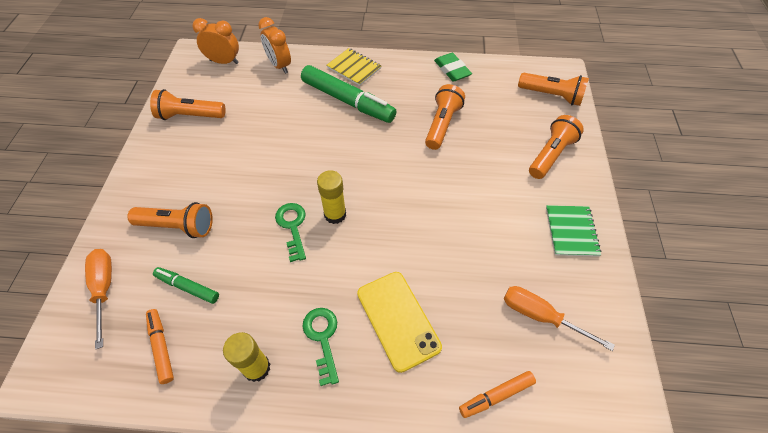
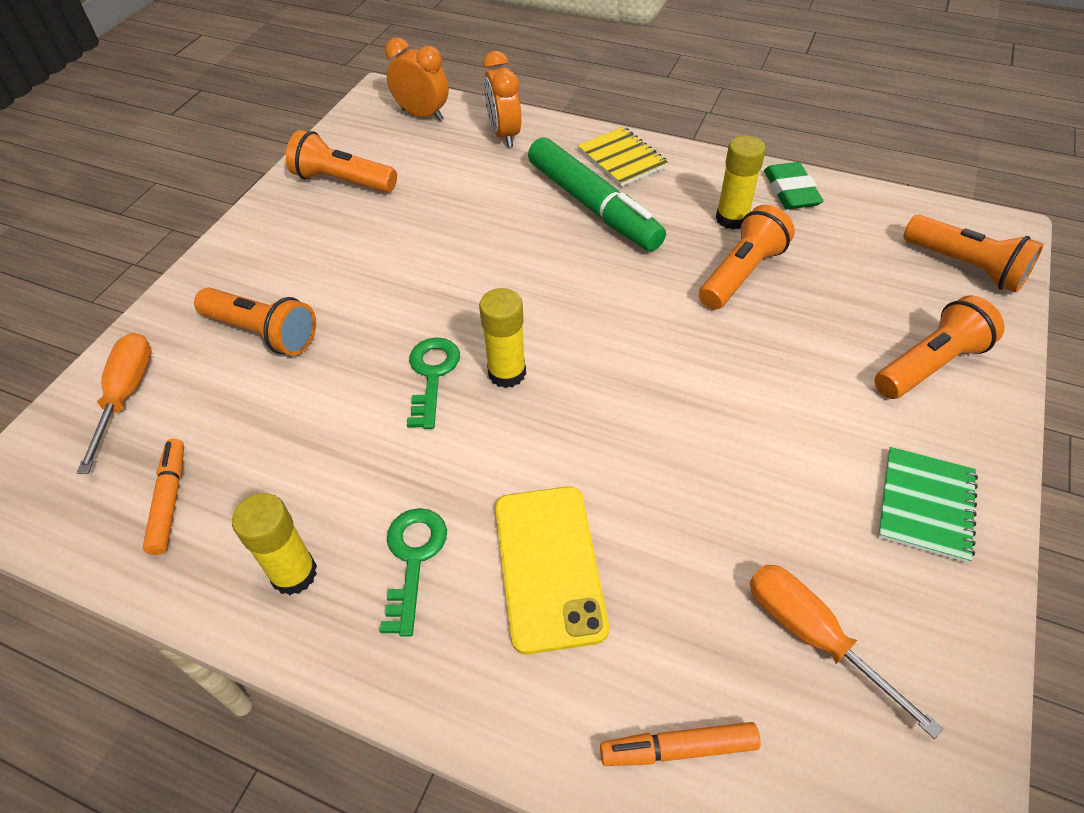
camera: 20 degrees right, 5 degrees down
(188, 287) = (241, 424): green marker -> none
(426, 93) = (732, 219): none -> yellow glue stick

